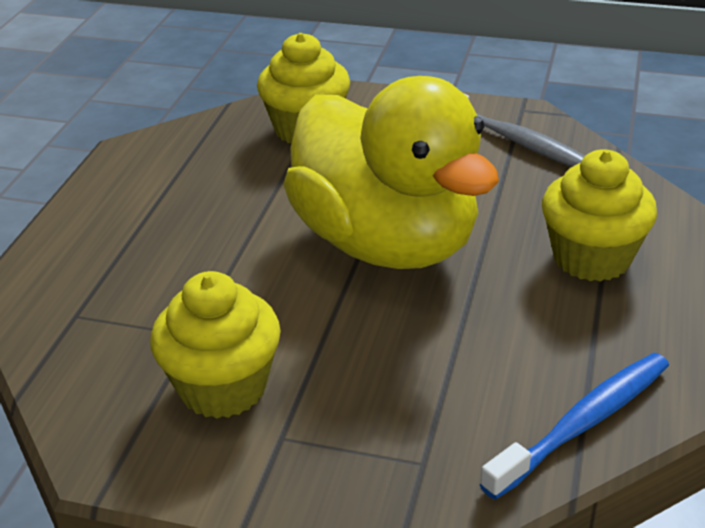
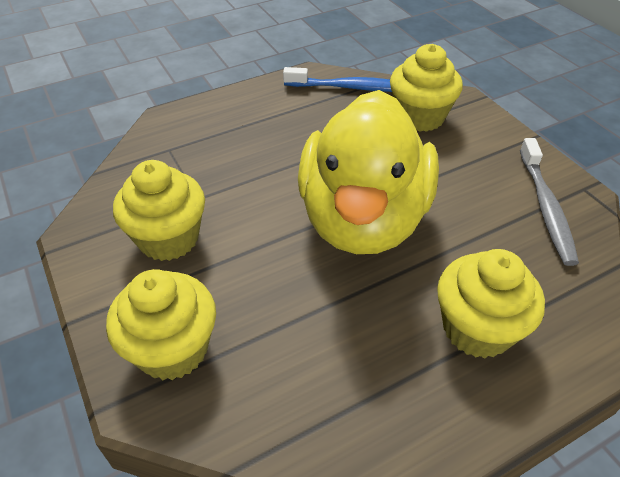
camera: 45 degrees right, 10 degrees up
(384, 462) = (172, 349): none -> yellow cupcake
(582, 423) = (302, 433): blue toothbrush -> blue toothbrush (351, 88)

